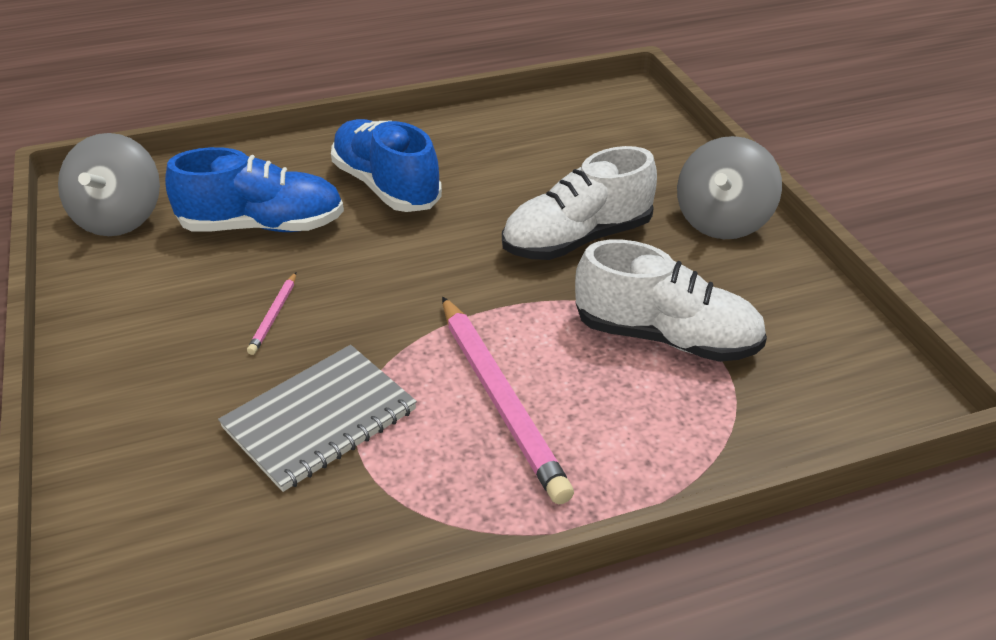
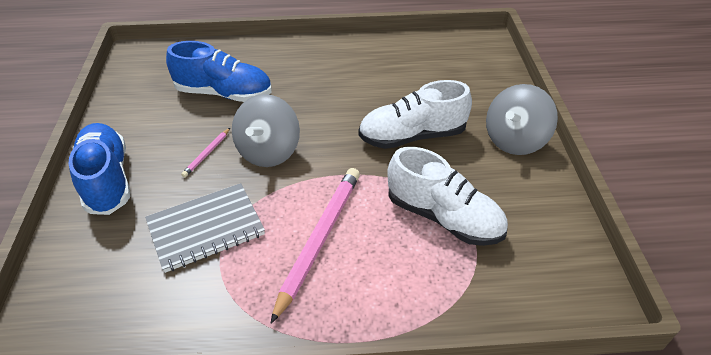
camera: 15 degrees right, 5 degrees up
(119, 218) = (146, 74): grey spinning top -> grey spinning top (268, 151)
(386, 186) = (307, 79): blue shoe -> blue shoe (107, 179)
(500, 400) = (319, 239): pink pencil -> pink pencil turned 150 degrees counterclockwise

